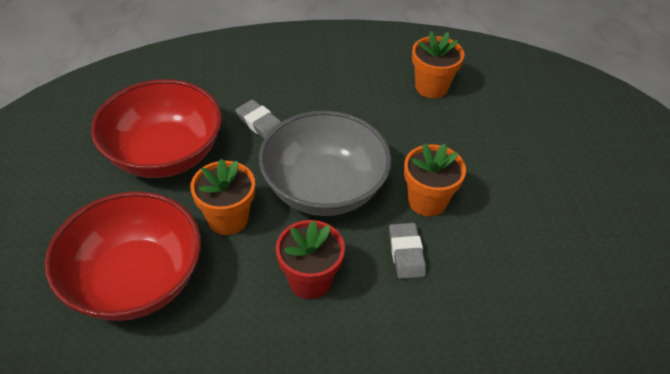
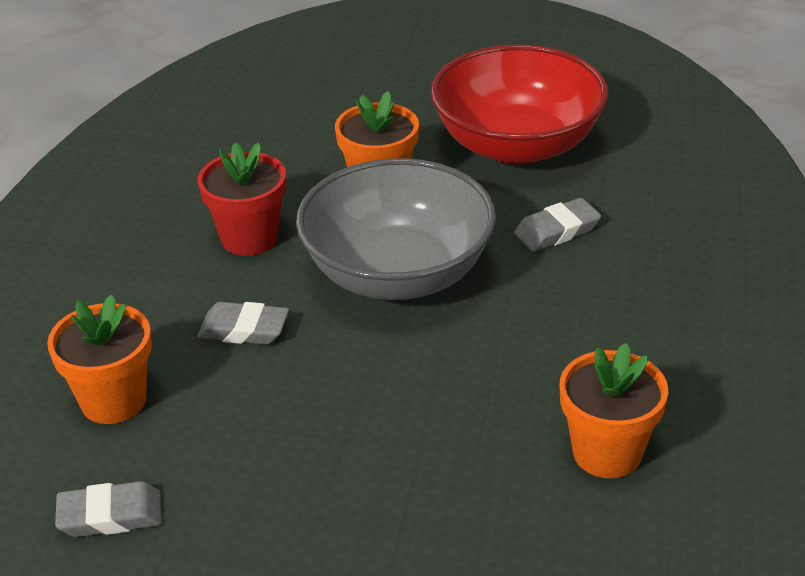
camera: 110 degrees right, 10 degrees down
(135, 280) = (320, 118): red bowl -> none
(427, 201) = (327, 374): orange flower pot -> orange flower pot (113, 401)
(581, 269) = (110, 515): none -> grey eraser

